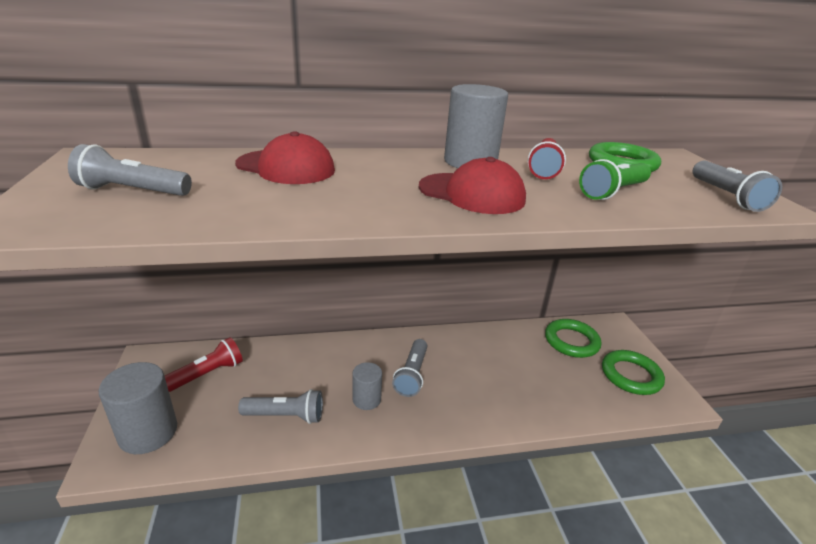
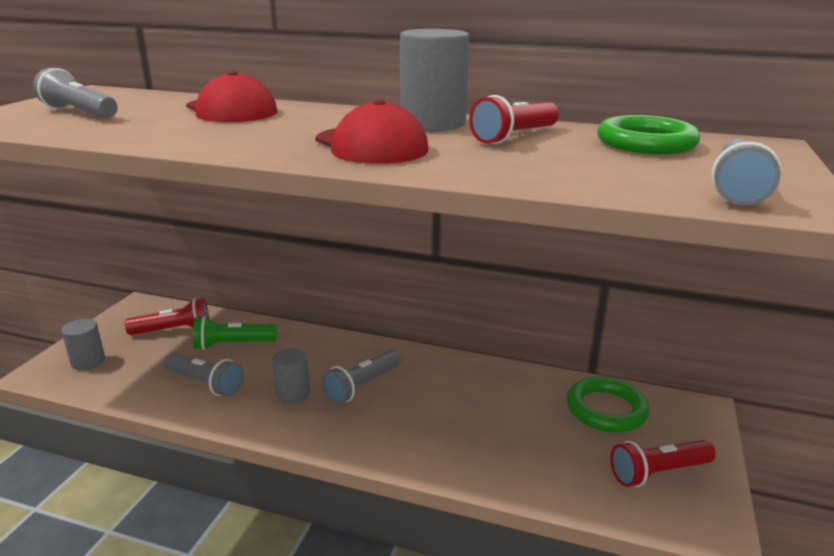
camera: 30 degrees right, 5 degrees down
(148, 432) = (88, 361): grey cylinder -> grey cylinder, size x0.59
(613, 192) = (558, 164): green flashlight -> green flashlight (233, 344)
(631, 375) = (658, 472): green ring -> red flashlight

